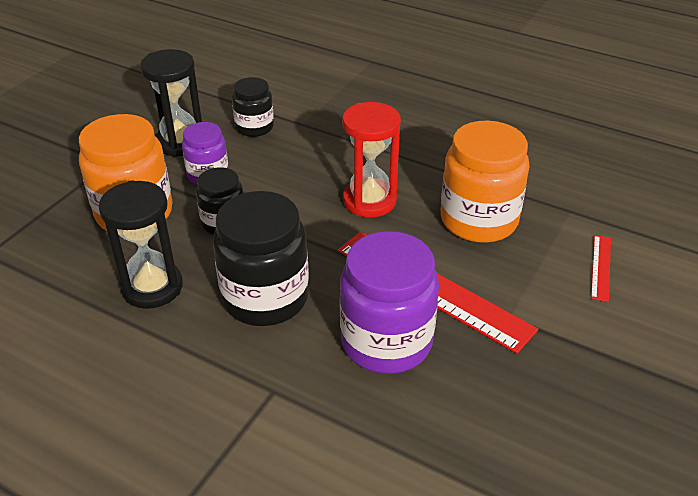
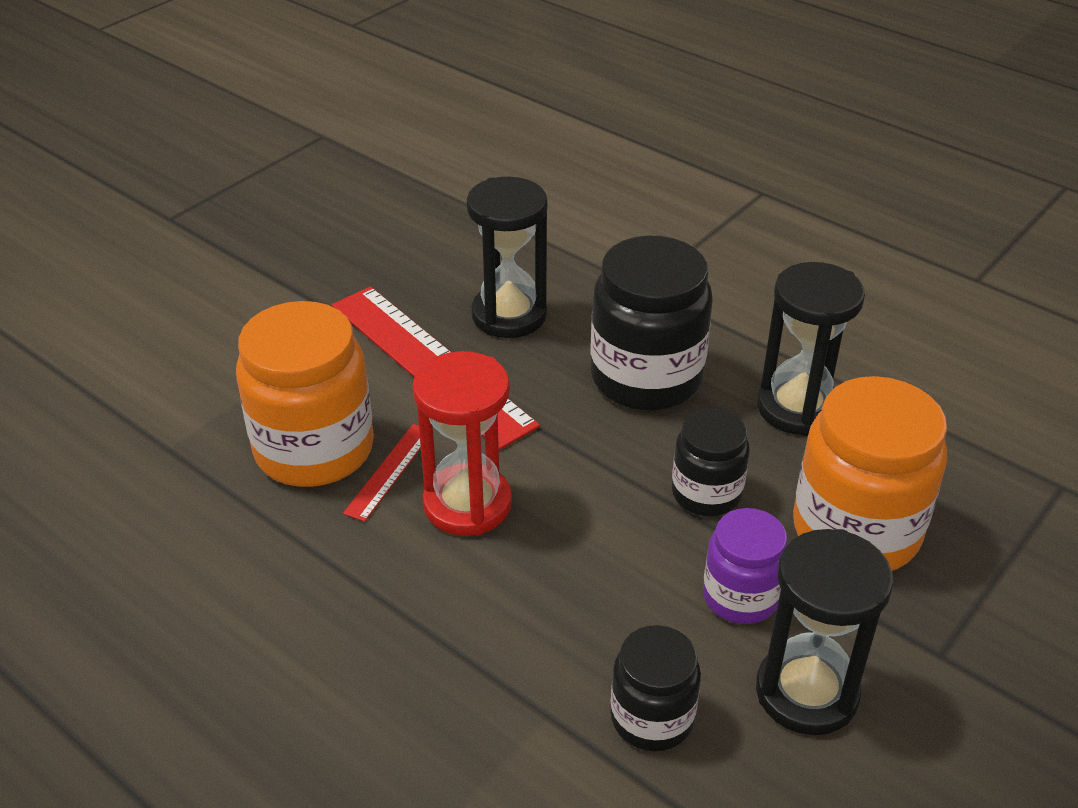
camera: 170 degrees left, 0 degrees up
(386, 342) = (509, 315): purple jar -> black hourglass
(601, 267) = (198, 364): red ruler -> red ruler (390, 471)

